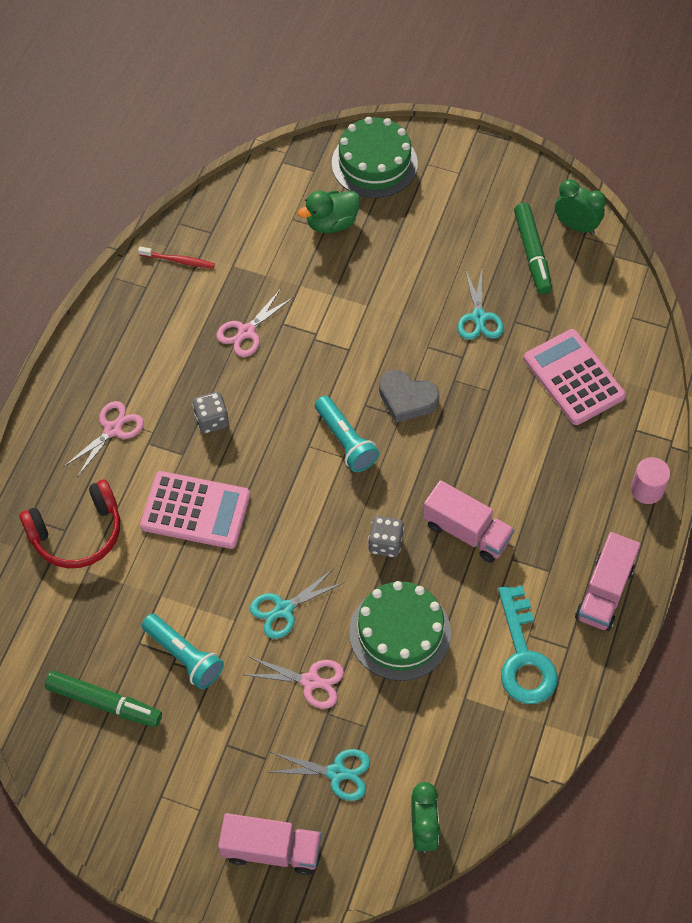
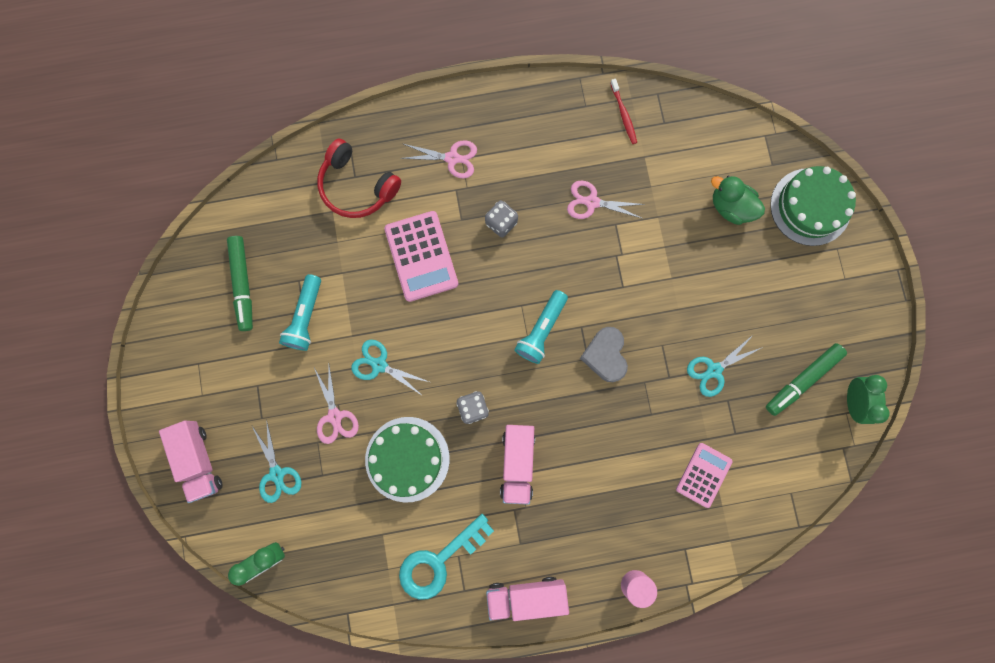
camera: 60 degrees right, 20 degrees up
(573, 377) = (703, 475): pink calculator -> pink calculator, size x0.64

